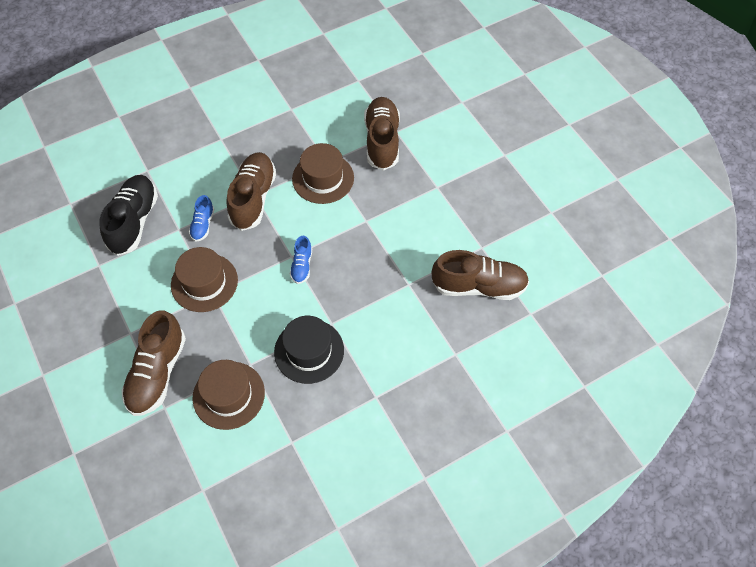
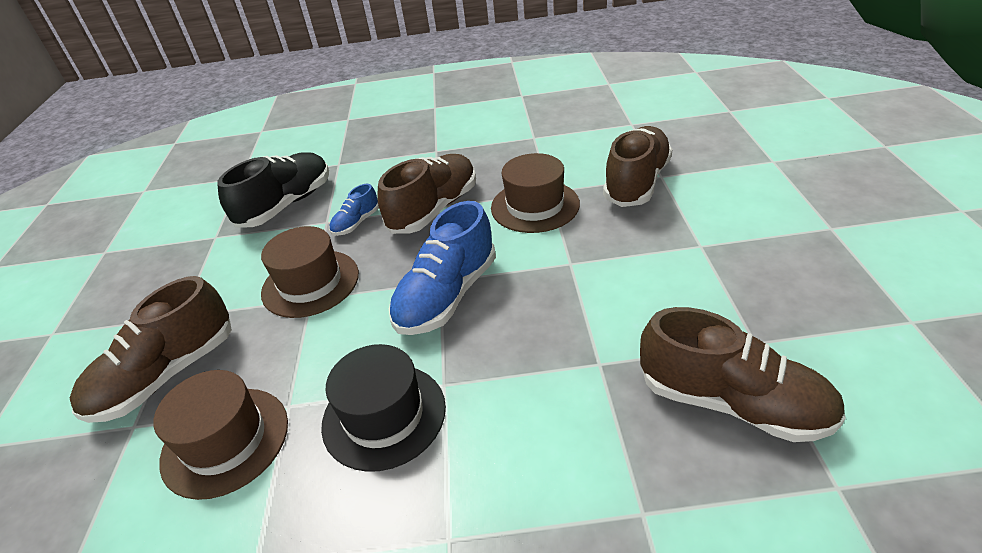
camera: 30 degrees right, 20 degrees down
(302, 266) = (447, 295): blue shoe -> blue shoe, size x2.00

